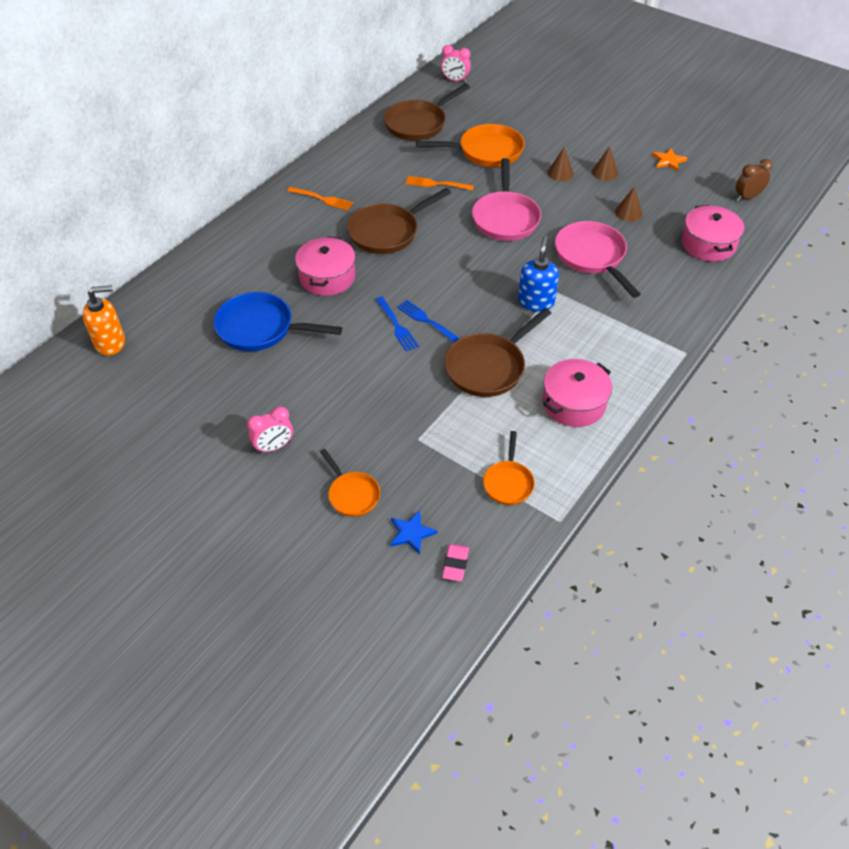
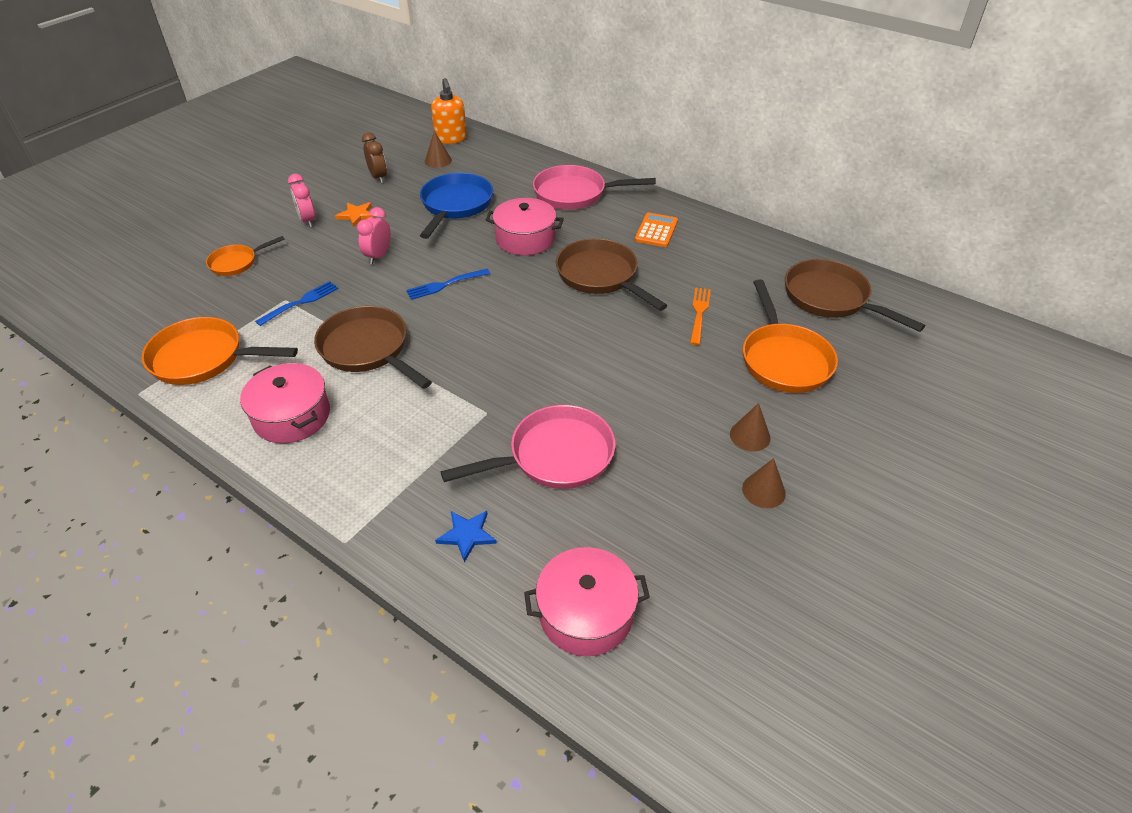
camera: 90 degrees right, 5 degrees down
(322, 199) = (656, 231): orange fork -> orange calculator
(411, 533) = (177, 296): blue star -> blue star (467, 535)
(427, 321) = (449, 305): blue fork -> blue fork (300, 302)
(455, 80) = (957, 333): pink clock -> pink clock (378, 256)
(455, 564) = (129, 321): pink eraser -> none
(505, 218) = (635, 373): pink pan -> pink pan (575, 194)
(508, 482) = (204, 358): orange pan -> orange pan, size x1.73
(536, 302) = (469, 393): blue soap dispenser -> none
(628, 213) = (661, 510): brown cone -> brown cone (438, 160)
(668, 161) = (820, 588): orange star -> orange star (356, 215)
(747, 197) = (731, 710): brown clock -> brown clock (378, 177)

